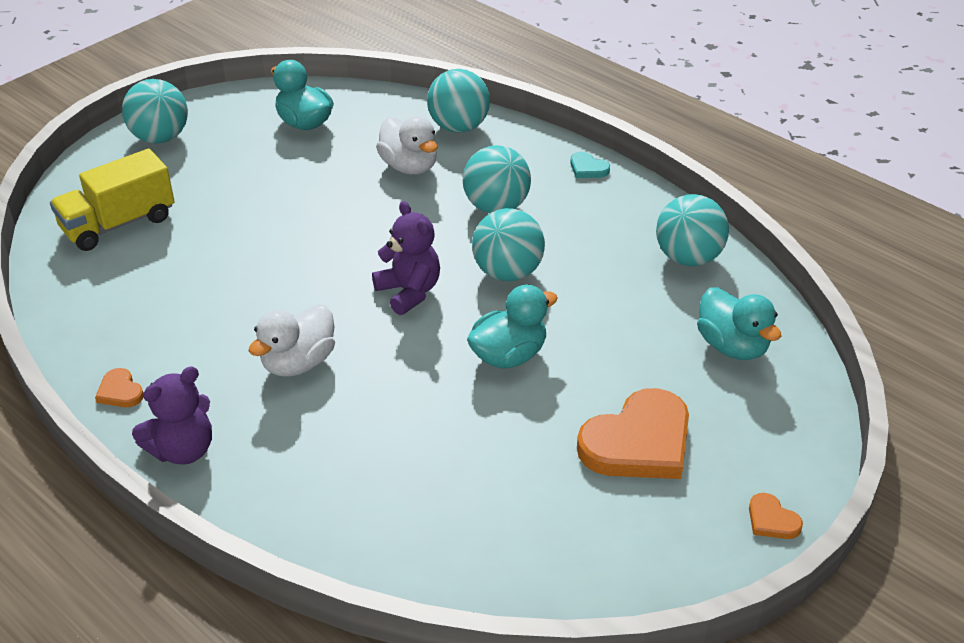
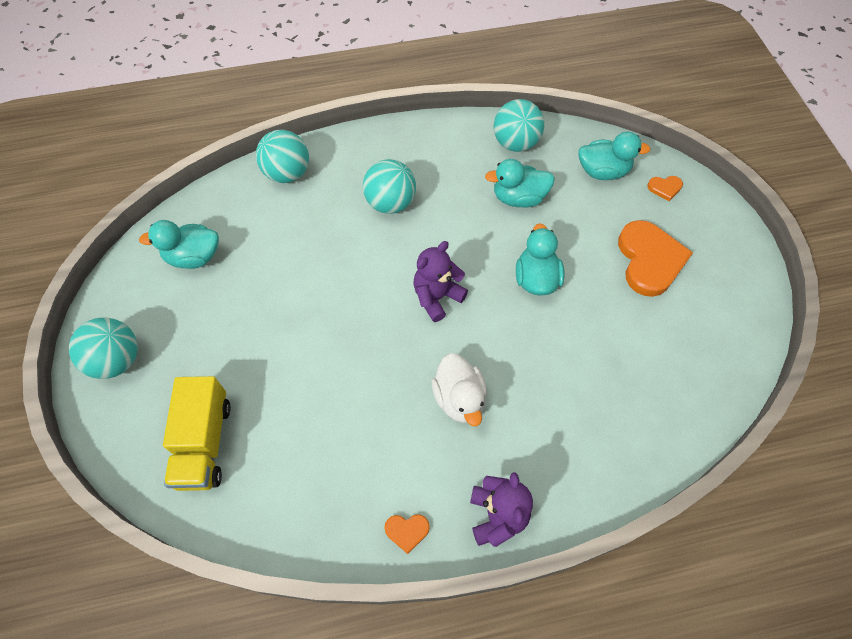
camera: 55 degrees left, 20 degrees up
(409, 166) = (305, 224): white duck -> none
(409, 292) = (437, 297): purple teddy bear -> purple teddy bear turned 45 degrees counterclockwise
(507, 272) = (459, 235): turquoise ball -> none
(588, 168) = (393, 136): turquoise heart -> none
(609, 294) = (518, 198): none -> turquoise duck
(772, 520) = (740, 239): orange heart -> orange heart (664, 188)

